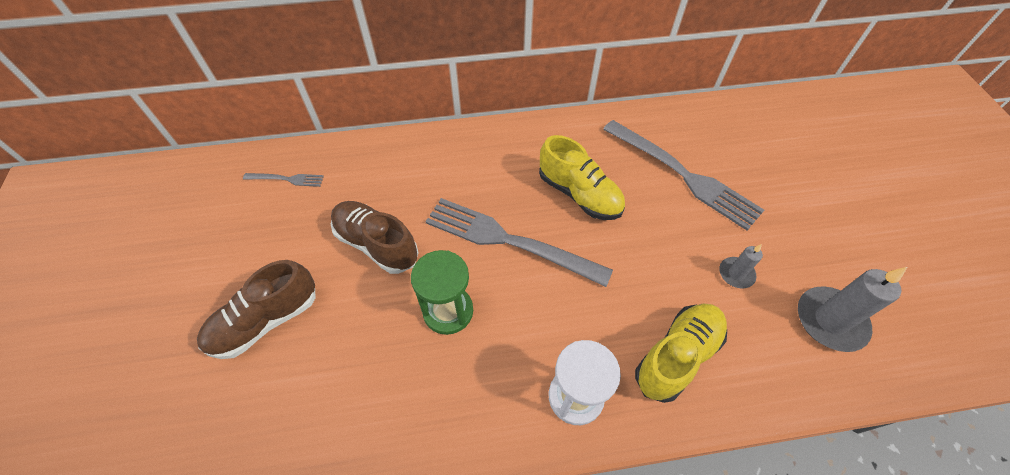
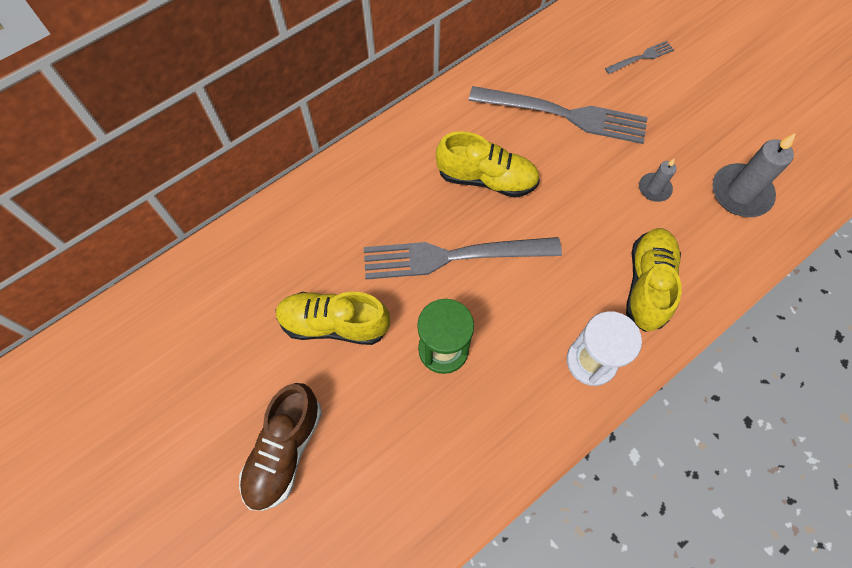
camera: 30 degrees left, 10 degrees up
(287, 179) = (191, 306): grey fork -> grey fork (642, 57)
(377, 244) = (334, 324): brown shoe -> yellow shoe

